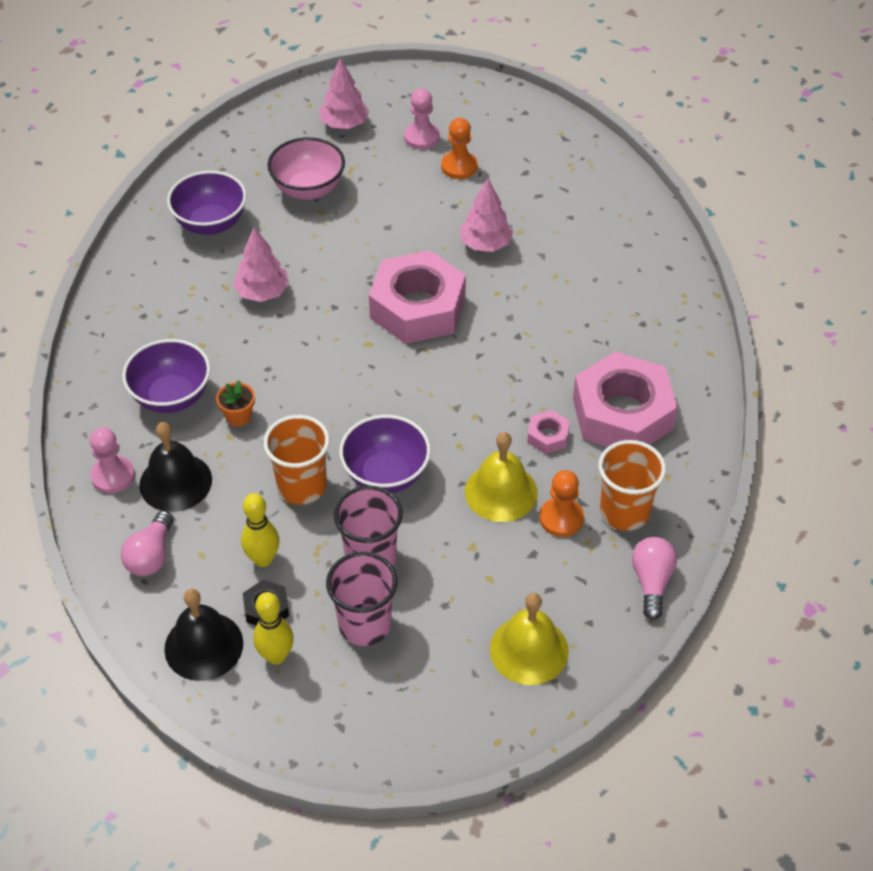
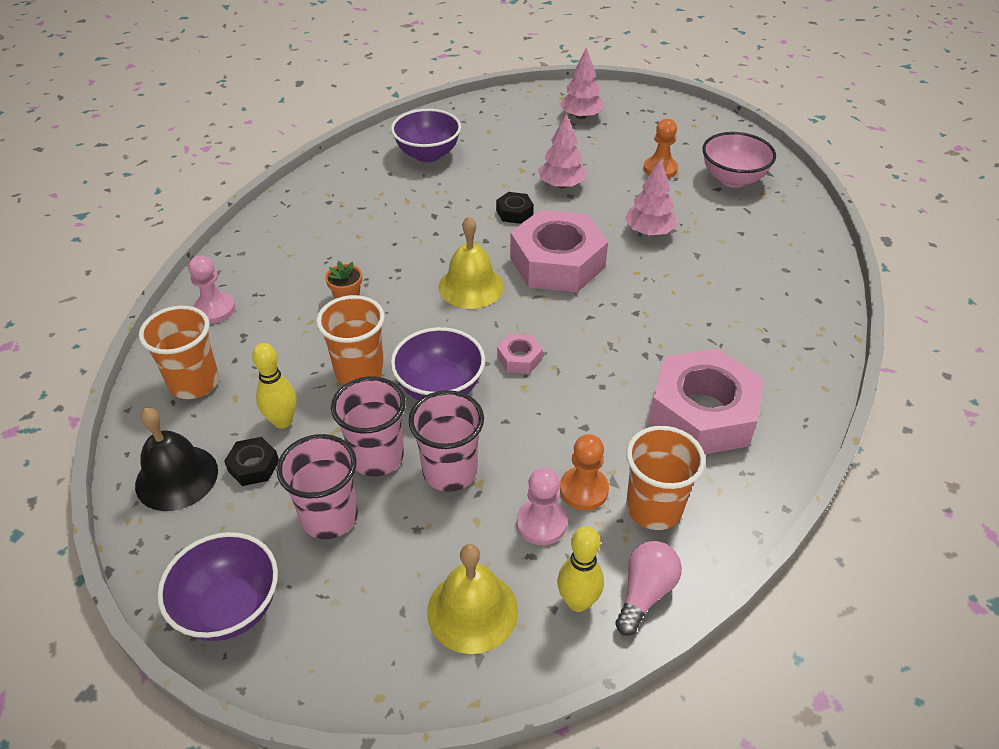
camera: 25 degrees right, 5 degrees down
(151, 555) = (194, 383): pink light bulb -> orange cup
(171, 397) = (305, 266): purple bowl -> purple bowl (230, 608)
(175, 482) = (259, 331): black bell -> none
(262, 293) = (433, 213): pink tree -> pink tree (561, 185)
(276, 656) = (230, 513): yellow bowling pin -> yellow bowling pin (577, 602)
(308, 189) = (522, 152): pink bowl -> pink bowl (732, 179)
(344, 265) = (514, 212): none -> black nut
(421, 137) = (640, 141): pink pawn -> pink pawn (541, 523)
(442, 546) = (450, 471): none -> pink cup
(501, 492) = (538, 442): yellow bell -> yellow bell (471, 286)
(548, 436) = (614, 408): pink nut -> pink nut (519, 358)

